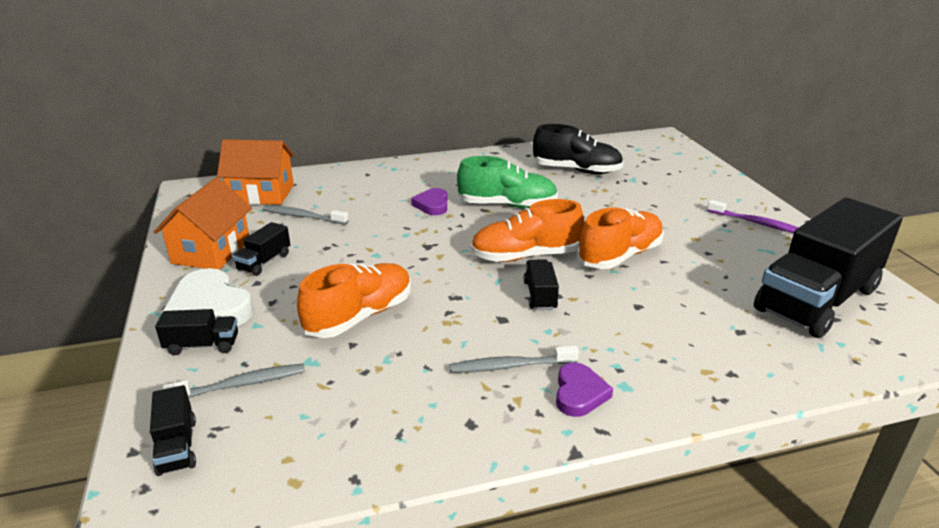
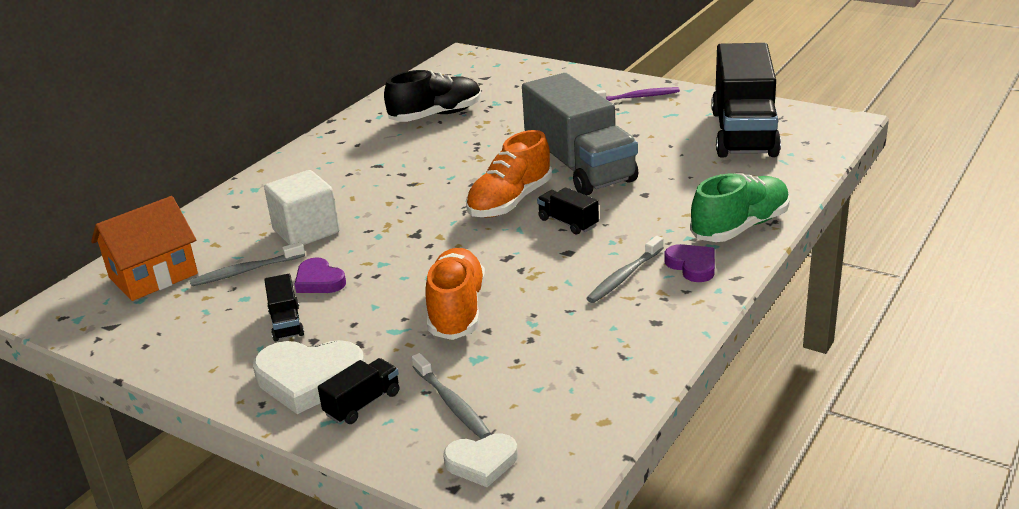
camera: 40 degrees left, 0 degrees up
(177, 446) = (482, 462): black truck -> white heart
(211, 251) = (210, 344): orange house -> none
(241, 384) = (452, 403): grey toothbrush -> grey toothbrush turned 120 degrees clockwise
(373, 209) = (306, 231): none -> white cube
(432, 205) = (357, 201): purple heart -> purple heart (319, 281)
(507, 205) = (426, 171): green shoe -> green shoe (740, 227)
(620, 256) = (579, 166): orange shoe -> grey truck

